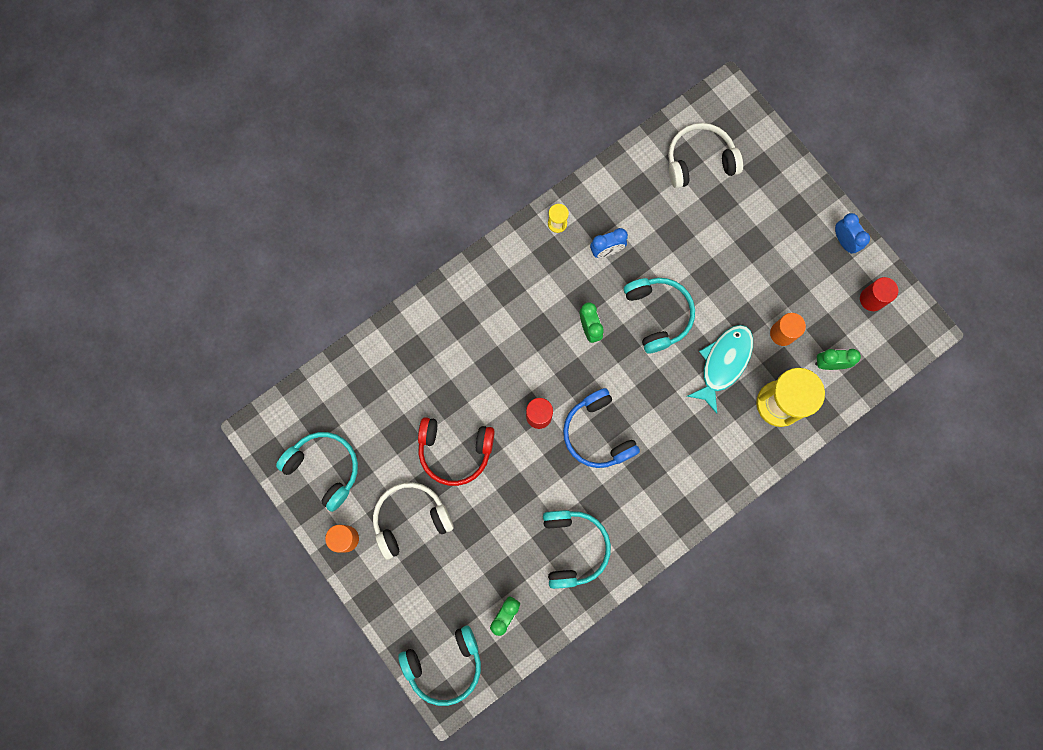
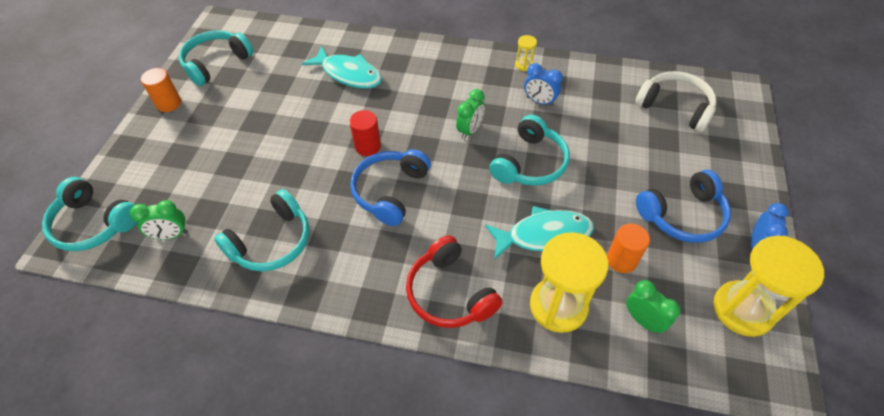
camera: 50 degrees right, 25 degrees down
(324, 469) = (216, 63): turquoise headphones -> turquoise headphones turned 135 degrees counterclockwise
(410, 519) = (213, 127): white headphones -> none
(441, 369) = (349, 74): none -> turquoise fish
(455, 451) = (292, 118): red headphones -> red headphones (450, 293)
(785, 260) = (682, 215): none -> blue headphones
(872, 299) = (742, 309): red cylinder -> yellow hourglass

